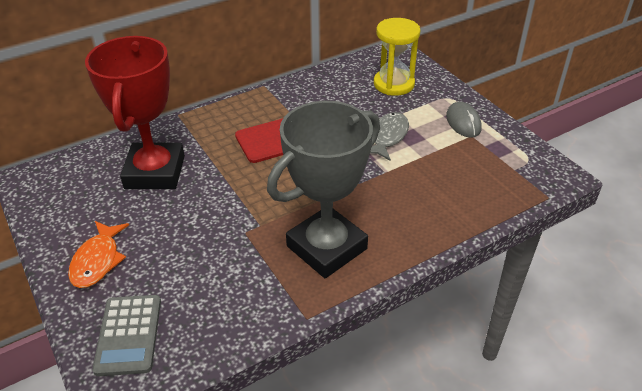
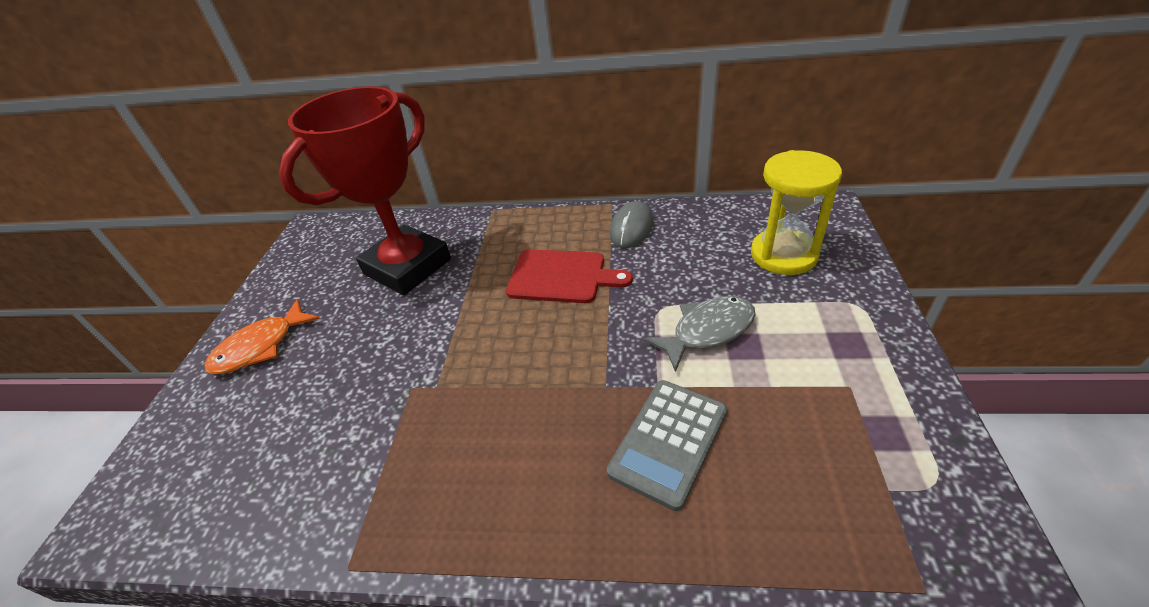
camera: 40 degrees right, 0 degrees up
(129, 335) = (185, 457): grey calculator -> grey calculator (669, 442)
(326, 247) = (475, 466): grey trophy -> none
(463, 122) = (852, 357): grey mouse -> grey mouse (631, 228)

